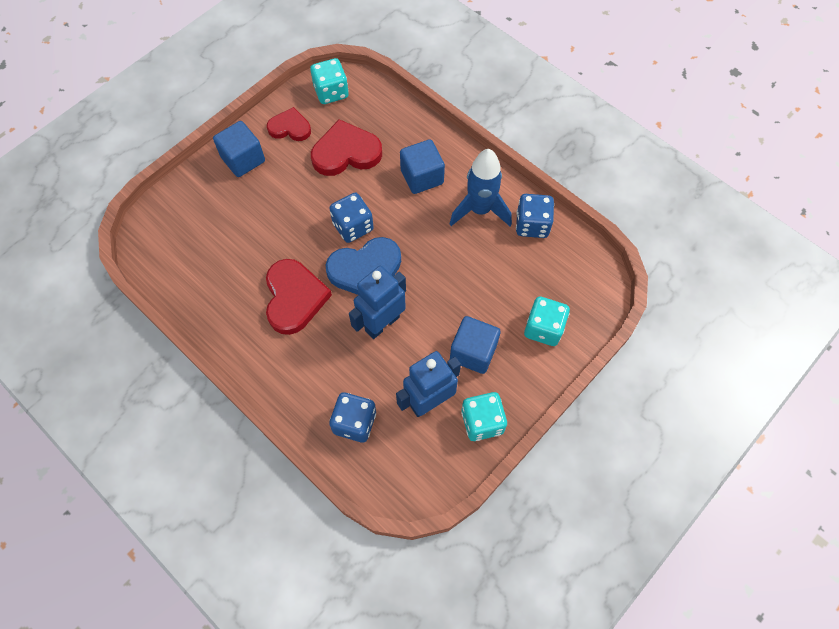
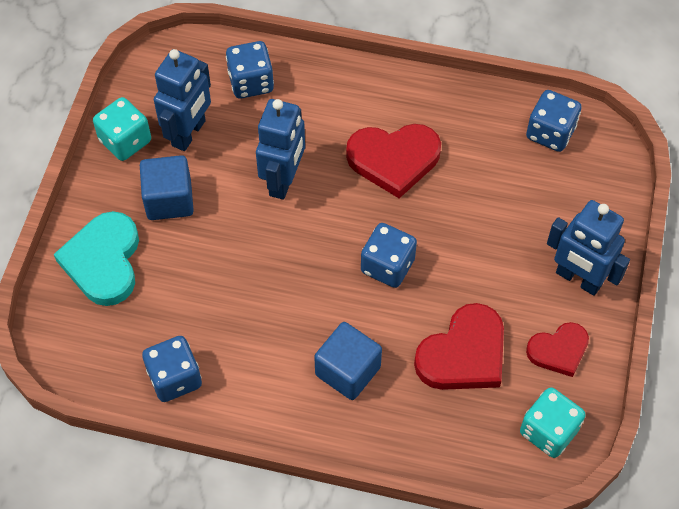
camera: 150 degrees right, 5 degrees down
(173, 260) = (550, 133): none -> blue dice
(243, 159) = (578, 279): blue cube -> blue robot
(294, 298) = (394, 160): red heart -> red heart turned 60 degrees counterclockwise
(365, 270) = (338, 225): blue heart -> none
(480, 210) = (249, 364): blue rocket -> none
(543, 328) = (103, 261): turquoise dice -> turquoise heart

